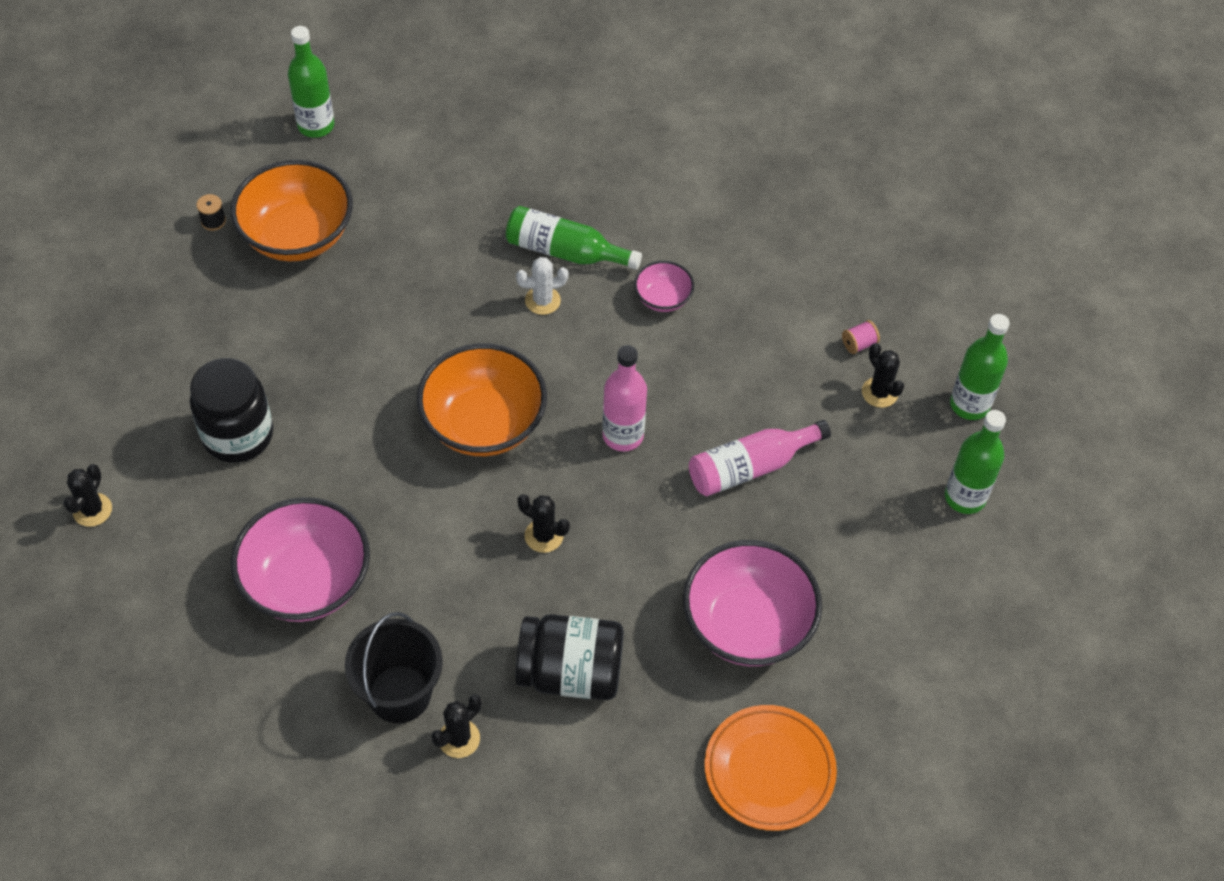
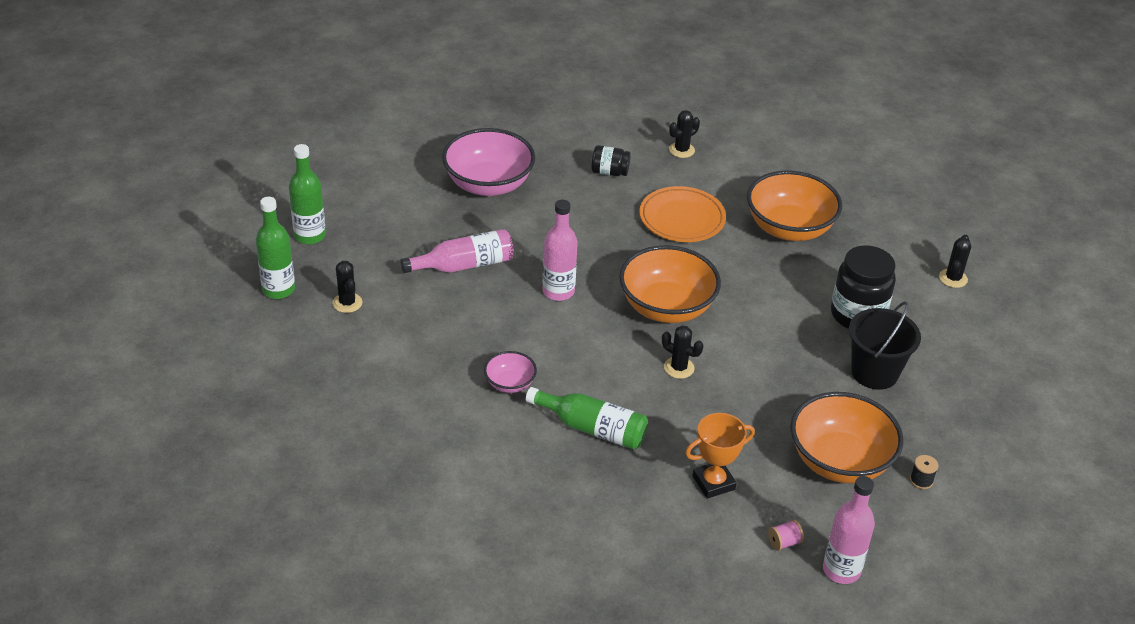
camera: 175 degrees left, 15 degrees down
(307, 581) = (789, 228): pink bowl -> orange bowl
(316, 125) = (841, 570): green bottle -> pink bottle
(399, 694) = (720, 171): black bucket -> black bucket (874, 372)
(435, 201) = (713, 483): none -> orange trophy
(542, 301) = (615, 390): white cactus -> none
(544, 536) = (623, 239): black cactus -> black cactus (679, 368)
(570, 673) = (609, 172): black jar -> black jar, size x0.55
(769, 770) = (491, 123): orange plate -> orange plate (682, 219)
(858, 344) = (351, 337): pink spool -> pink spool (784, 542)

